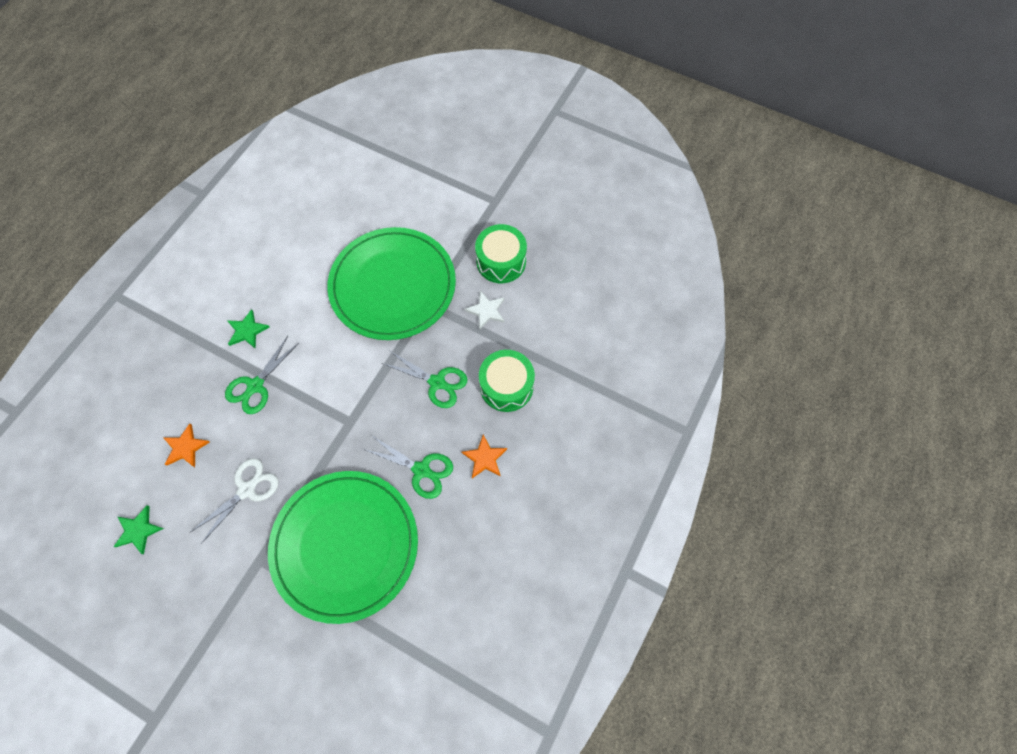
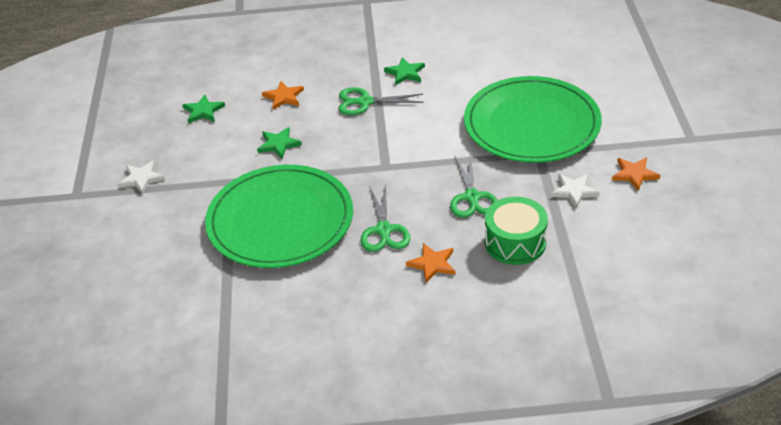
camera: 60 degrees right, 25 degrees down
(185, 641) = (141, 178): none -> white star
(247, 490) = (278, 144): white scissors -> green star
(501, 261) = (634, 174): green drum -> orange star

